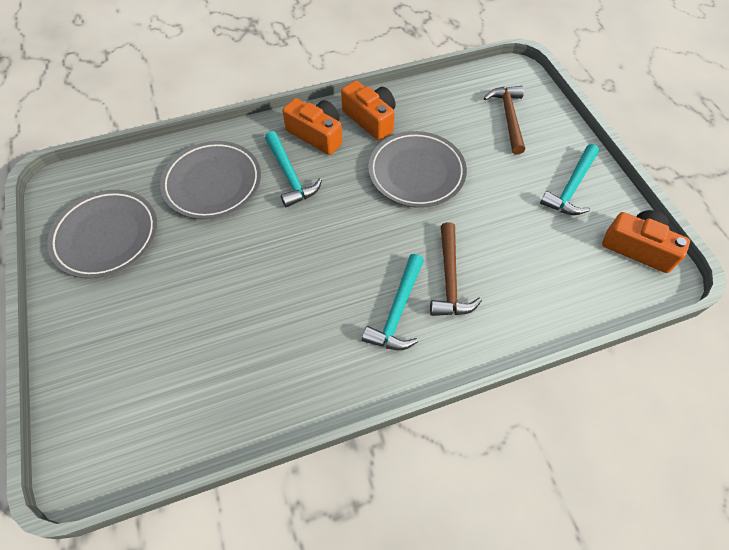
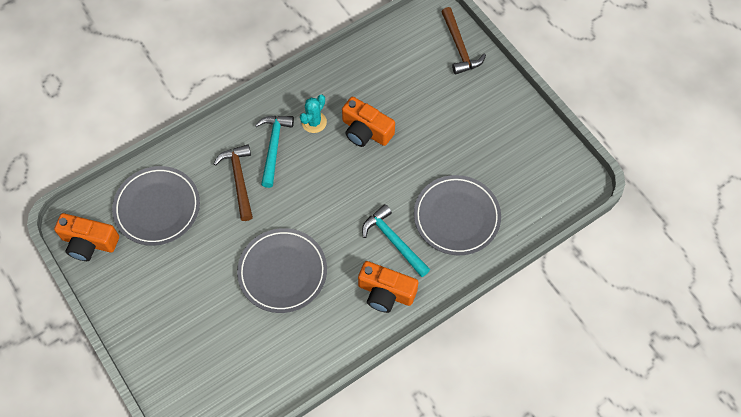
camera: 165 degrees right, 5 degrees up
(106, 236) = (514, 150): grey plate -> grey plate (157, 208)
(335, 332) = (314, 122): none -> turquoise cactus
(370, 119) = (340, 325): orange camera -> orange camera (366, 131)
(508, 118) = (202, 362): brown hammer -> brown hammer (459, 47)
(571, 187) = (141, 290): turquoise hammer -> none

